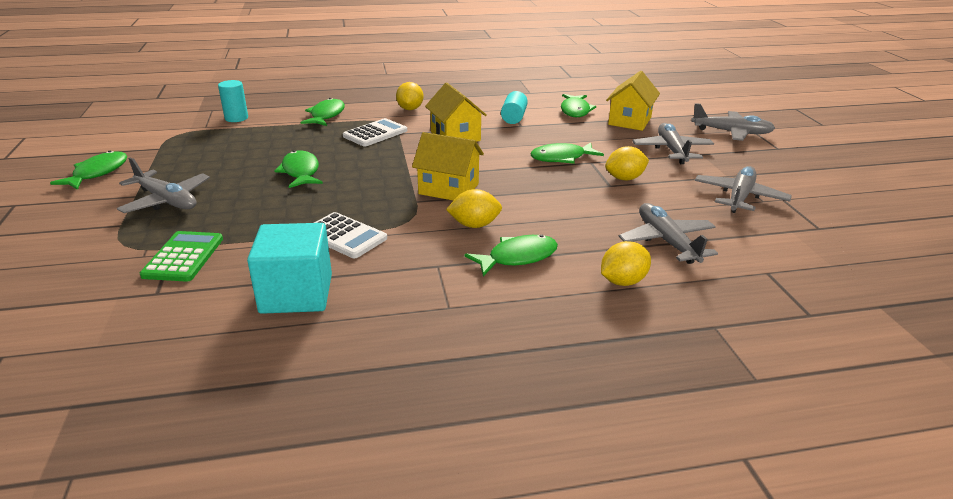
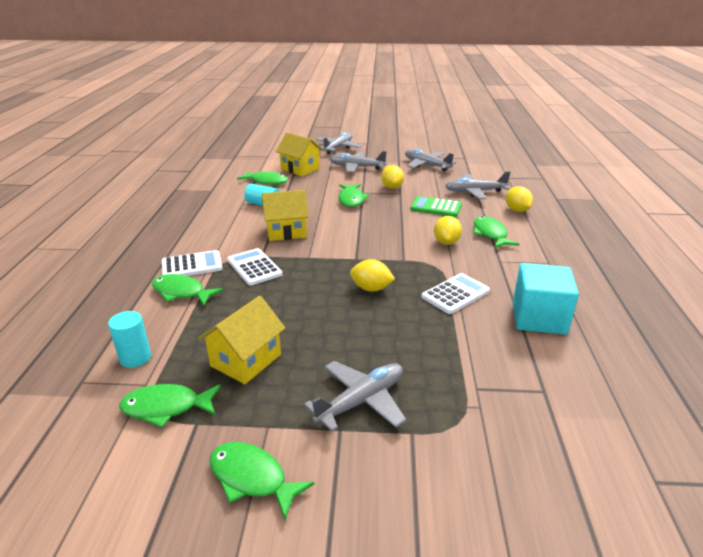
camera: 75 degrees left, 0 degrees up
(183, 257) = (483, 379): green calculator -> green calculator (436, 207)
(300, 172) = (324, 312): green fish -> green fish (166, 407)
(371, 111) = (192, 265): none -> white calculator
(410, 109) = (204, 245): yellow lemon -> yellow lemon (371, 288)
(448, 189) = (387, 245): yellow house -> yellow house (246, 360)

